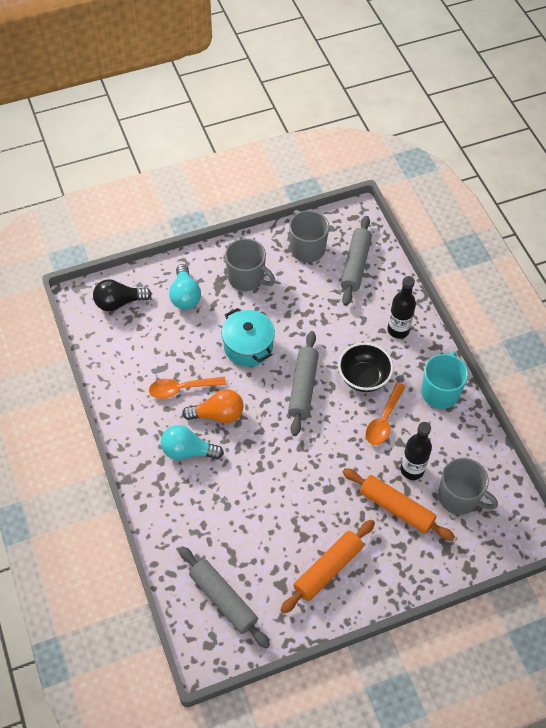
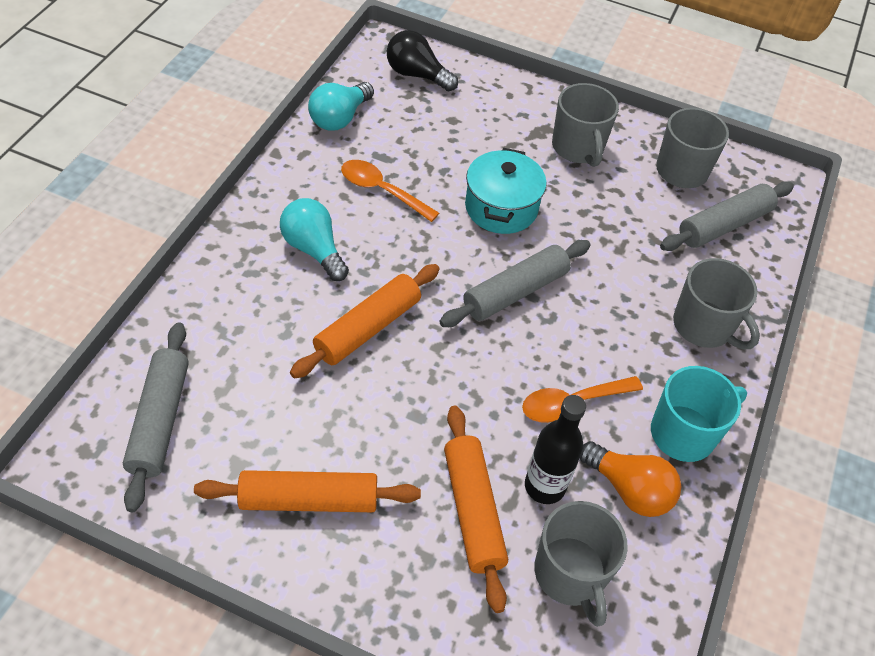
camera: 40 degrees right, 5 degrees down
(185, 295) = (491, 116): turquoise light bulb -> turquoise light bulb (339, 118)
(218, 414) = (388, 242): orange light bulb -> orange light bulb (629, 489)
(260, 467) = (368, 328): none -> orange rolling pin
(363, 378) = (600, 340): black bowl -> none
(398, 330) = (703, 326): black bottle -> grey mug

